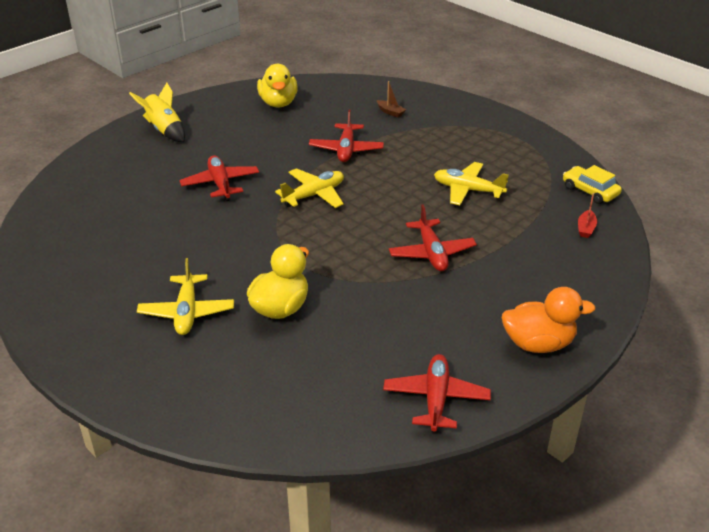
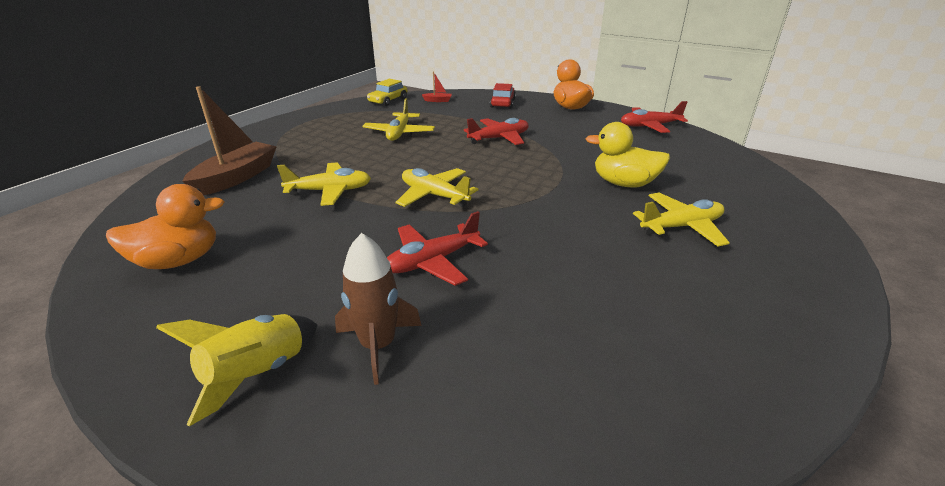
camera: 105 degrees left, 5 degrees down
(158, 160) = (378, 345): none -> brown rocket
(278, 103) = (178, 260): yellow duck -> orange duck
(346, 149) = (330, 191): red plane -> yellow plane
(390, 112) = (236, 177): brown boat -> brown boat, size x2.29
(567, 282) = (502, 103): none -> red car

